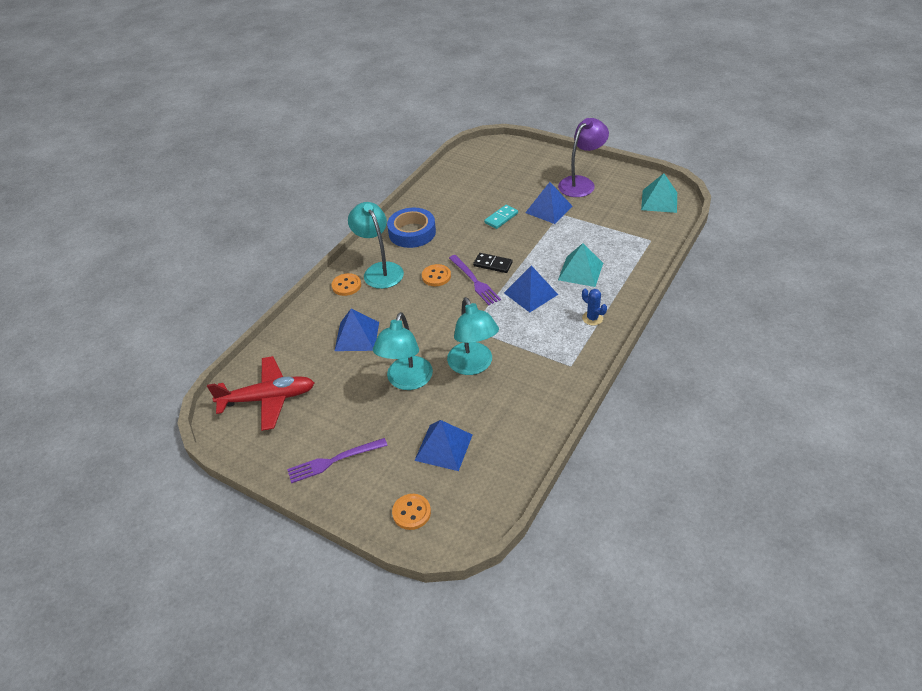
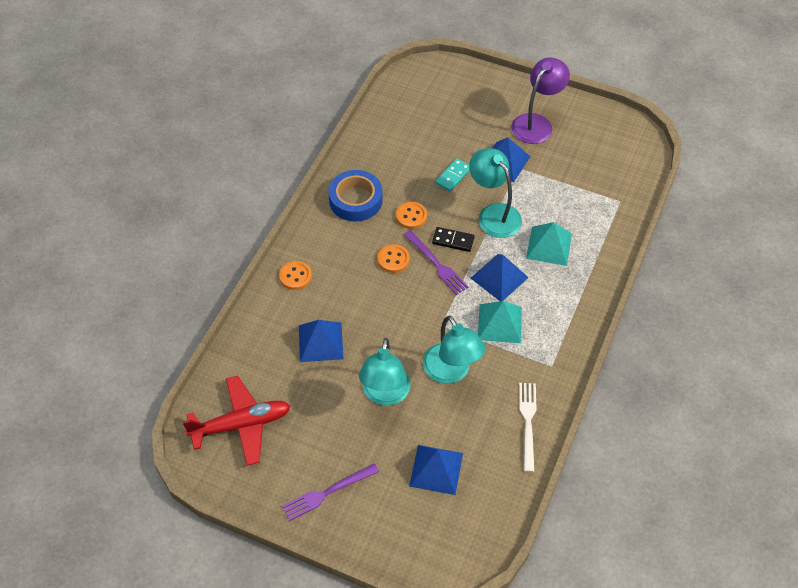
camera: 10 degrees left, 10 degrees up
(380, 270) = (329, 254): turquoise lamp -> turquoise lamp (493, 214)
(411, 512) = (416, 543): orange button -> orange button (411, 216)
(541, 412) = (528, 422): none -> white fork
(592, 318) = (567, 306): blue cactus -> none
(659, 201) = (625, 146): turquoise pyramid -> turquoise pyramid (499, 323)

